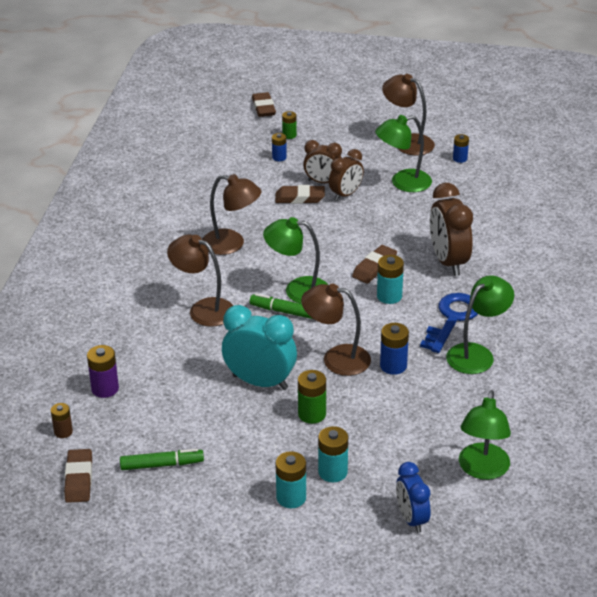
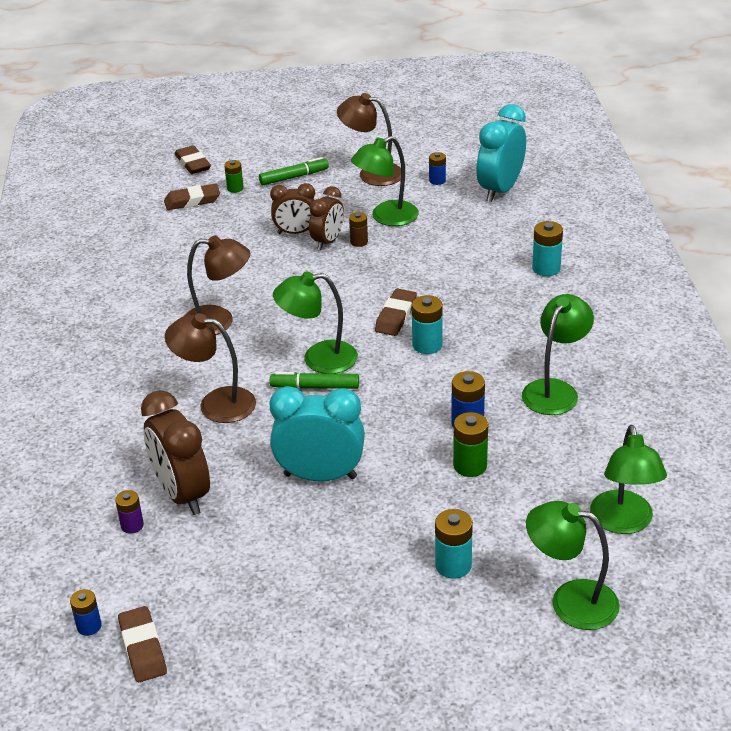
camera: 15 degrees left, 0 degrees up
(63, 432) = (99, 592): brown battery -> brown battery (359, 242)
(105, 389) = (132, 525): purple battery -> purple battery, size x0.65
(162, 465) = (241, 605): green marker -> green marker (294, 177)
(279, 157) = (233, 214): blue battery -> blue battery (89, 626)
(291, 497) = (417, 608): turquoise battery -> turquoise battery (546, 268)
(300, 198) = (276, 255): brown eraser -> brown eraser (192, 201)
(312, 414) = (398, 501): green battery -> green battery (470, 466)
(336, 359) = (398, 429): brown lamp -> none
(411, 519) = (570, 601): blue clock -> green lamp
(448, 262) = (475, 294): brown clock -> brown clock (182, 494)
(452, 319) = (509, 356): blue key -> none
(510, 176) = (500, 190): none -> turquoise clock

